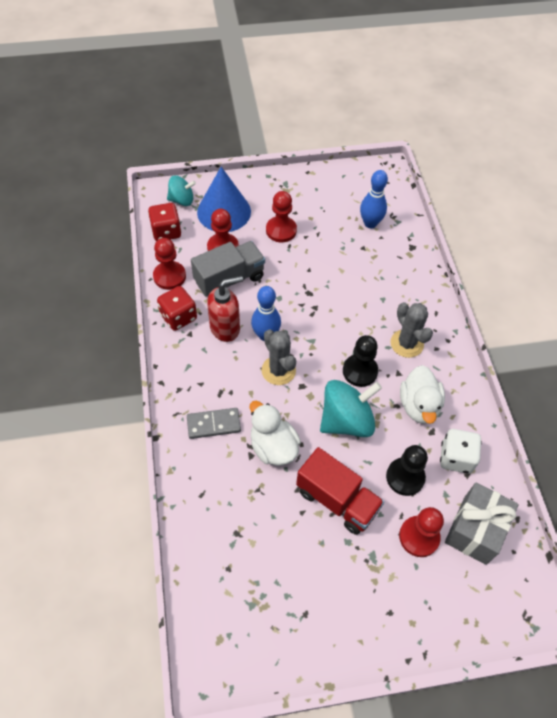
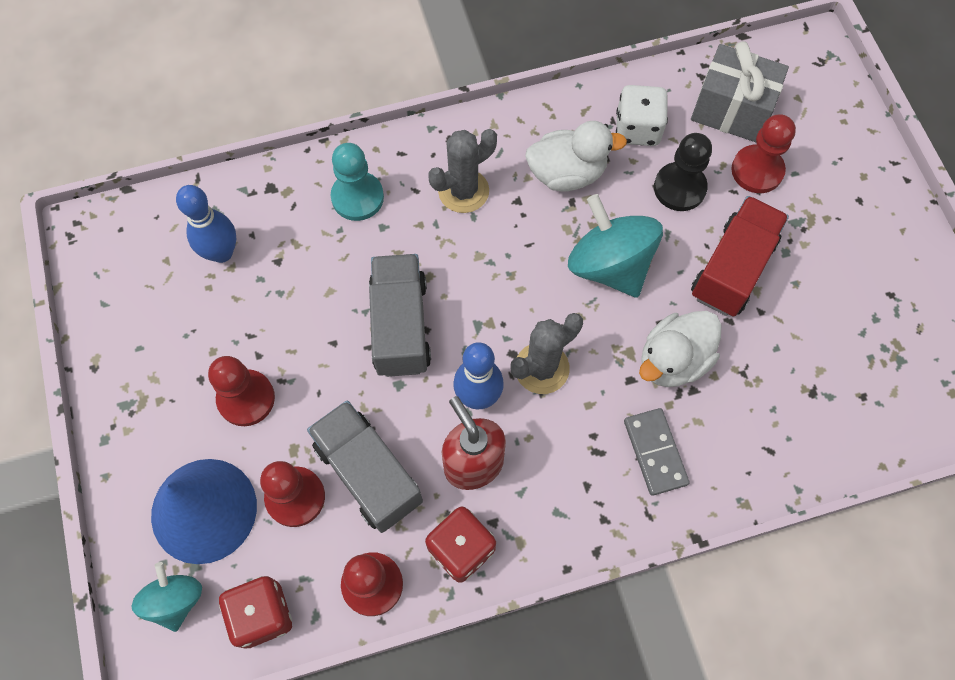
camera: 95 degrees left, 10 degrees up
(315, 301) = (400, 326): none -> grey truck
(360, 371) = (523, 252): black pawn -> none
(404, 288) = (357, 197): none -> turquoise pawn

